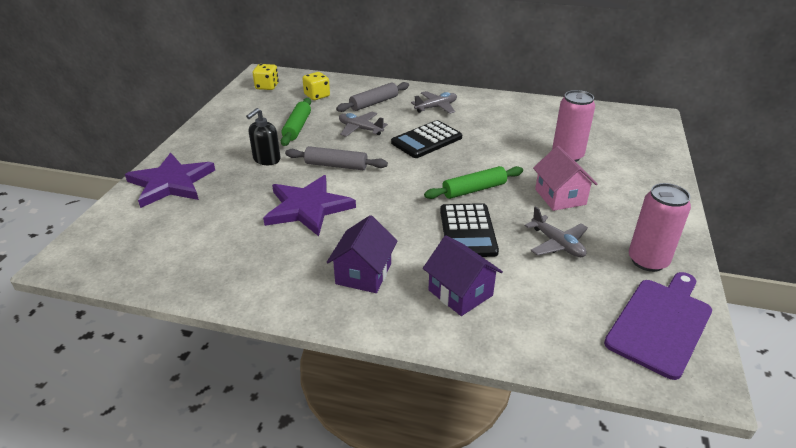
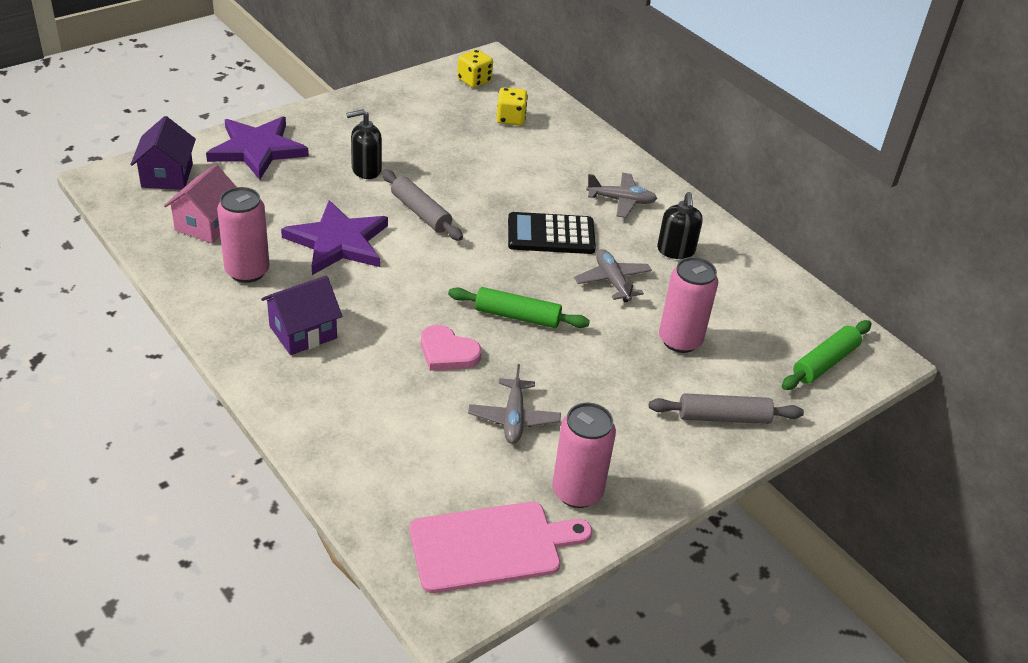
camera: 35 degrees right, 5 degrees up
(269, 259) = (247, 271): none -> pink can
(297, 127) = (440, 148): green rolling pin -> green rolling pin (824, 362)
(360, 129) = (500, 184): grey plane -> grey plane (612, 281)
(374, 103) = (559, 159): grey rolling pin -> grey rolling pin (723, 417)
(460, 293) = (358, 401): purple house -> purple house (167, 176)
(467, 231) = (447, 352): black calculator -> pink heart
(498, 117) = (676, 250): none -> black soap dispenser
(560, 197) = (595, 377): pink house -> pink house (207, 224)
(660, 323) = (491, 546): purple cutting board -> pink cutting board

